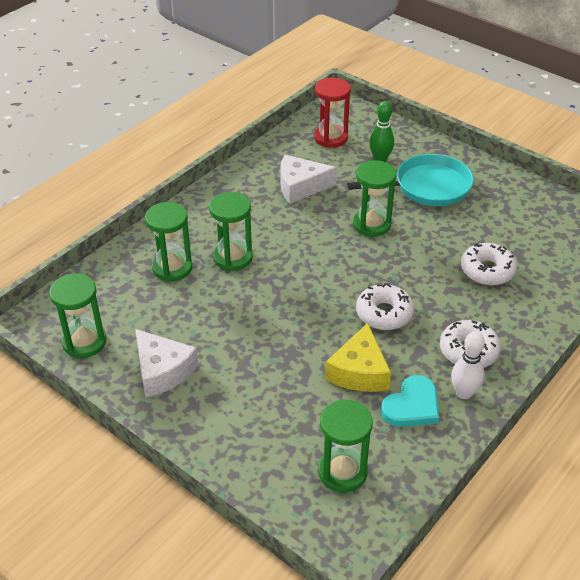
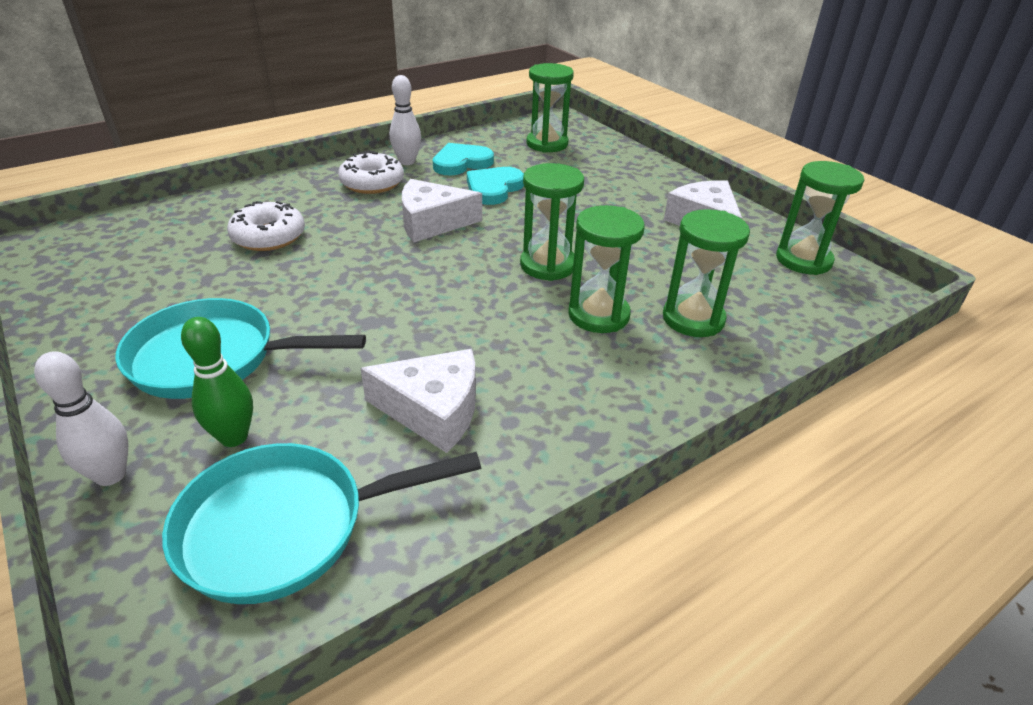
camera: 165 degrees left, 5 degrees down
(331, 138) = (285, 527): red hourglass -> turquoise pan
(359, 371) = (494, 188): yellow cheese -> turquoise heart
(371, 224) = (362, 318): green hourglass -> green hourglass (548, 265)
(384, 313) = (432, 223): white donut -> white cheese
(414, 139) = (110, 475): none -> white bowling pin

